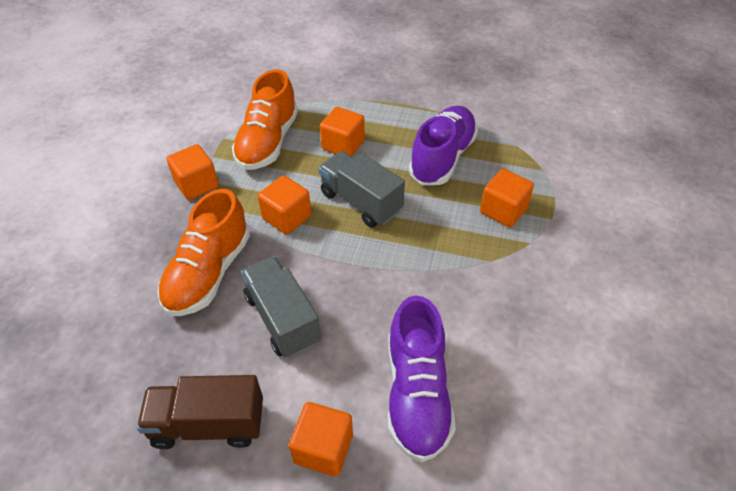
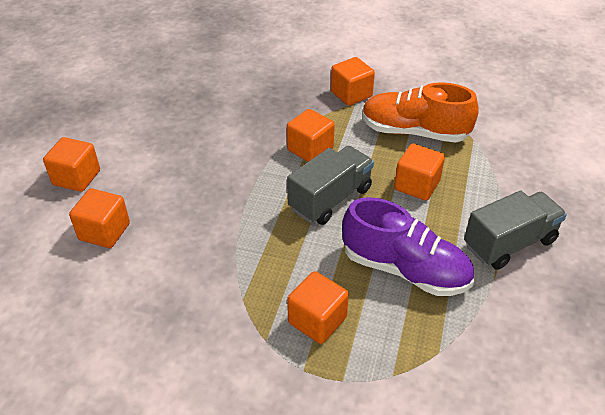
camera: 90 degrees right, 5 degrees down
(208, 424) = (115, 122): brown truck -> none
(209, 273) = (249, 110): orange shoe -> none
(283, 319) = (196, 152): grey truck -> grey truck (509, 243)
(417, 394) = (104, 231): purple shoe -> orange cube

